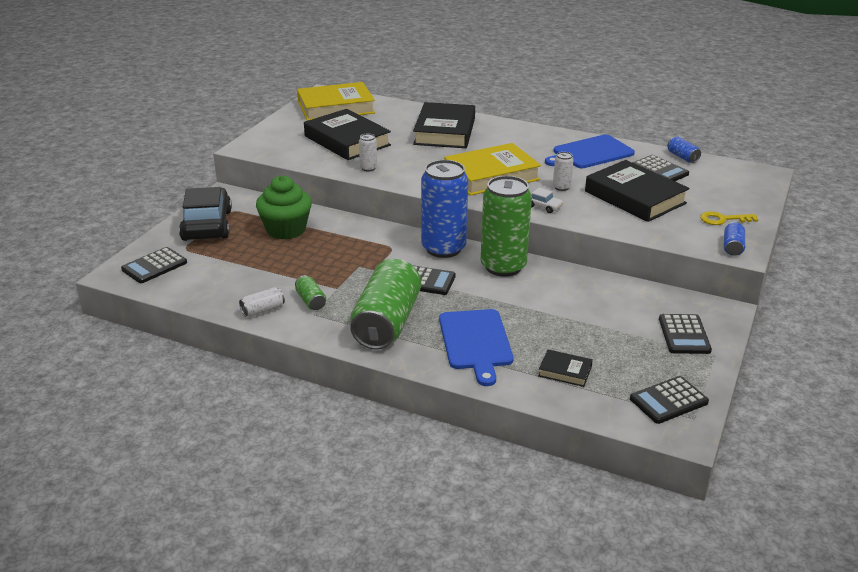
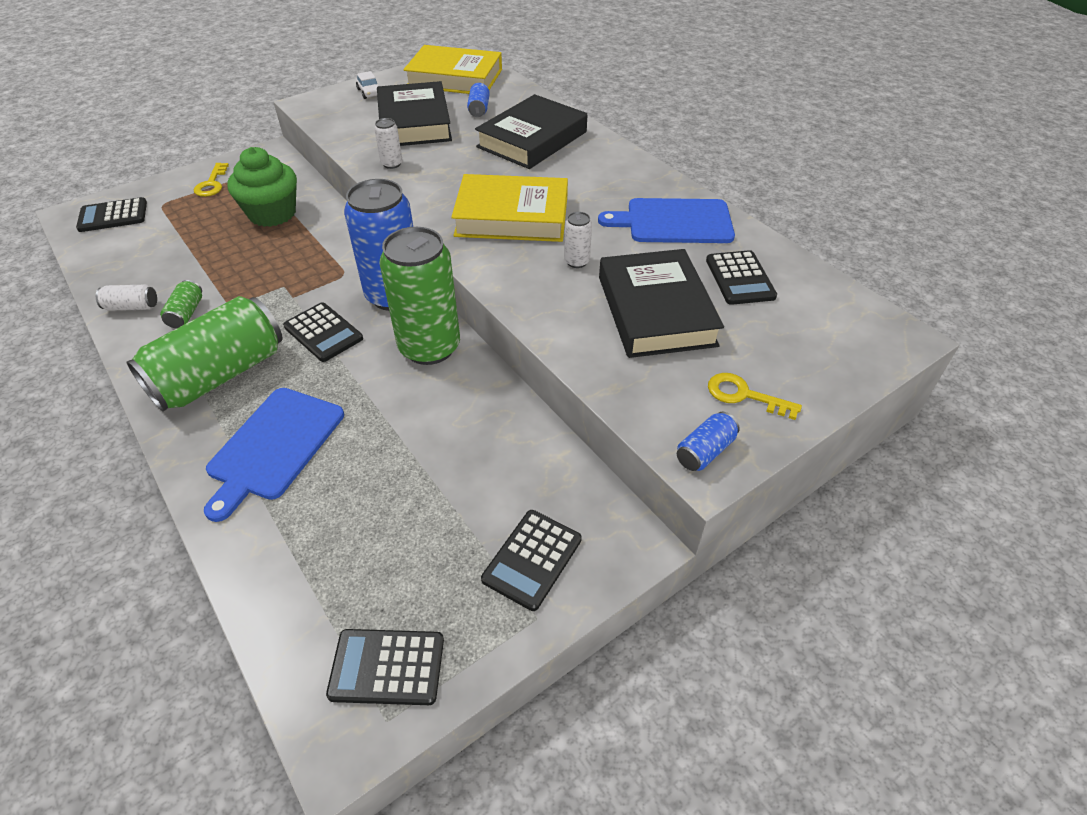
camera: 30 degrees right, 15 degrees up
(207, 225) = (212, 184): black car -> yellow key
(544, 206) = (520, 283): white car -> white car (370, 92)
(565, 371) = (318, 544): black book -> none
(682, 157) = (797, 267): blue can -> blue can (479, 109)

